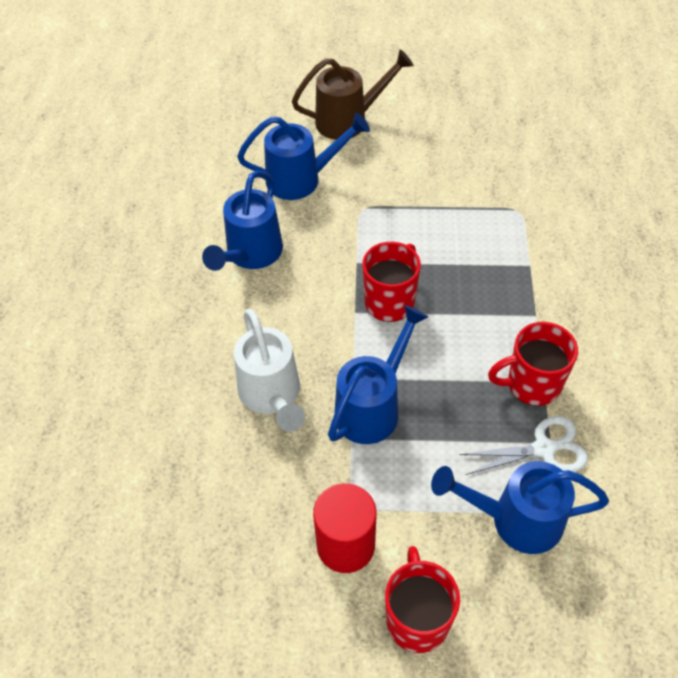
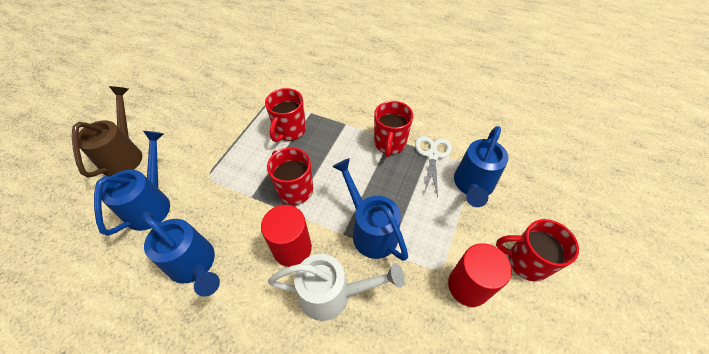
camera: 70 degrees left, 0 degrees up
(309, 333) = (292, 248): none -> red cylinder
(481, 255) = (289, 131): none -> red mug

